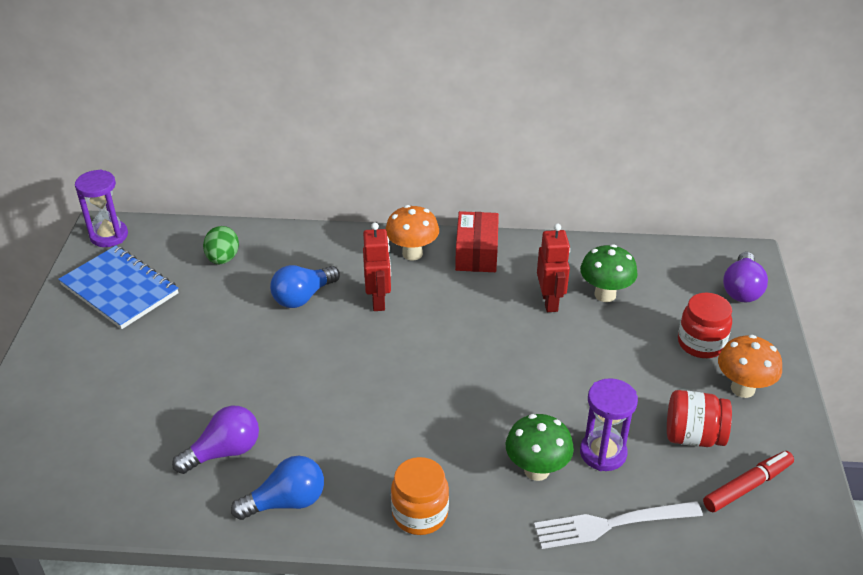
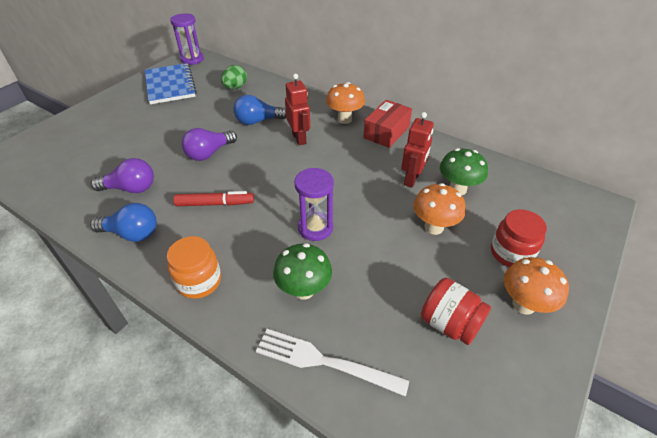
camera: 30 degrees right, 5 degrees up
(378, 300) = (299, 138): red robot -> red robot turned 45 degrees counterclockwise
(603, 453) = (364, 301): purple hourglass -> purple hourglass (315, 228)
(612, 347) = (434, 227): none -> orange mushroom
(741, 289) = (578, 226): purple light bulb -> purple light bulb (209, 153)
(747, 486) = (468, 391): red marker -> red marker (215, 204)

